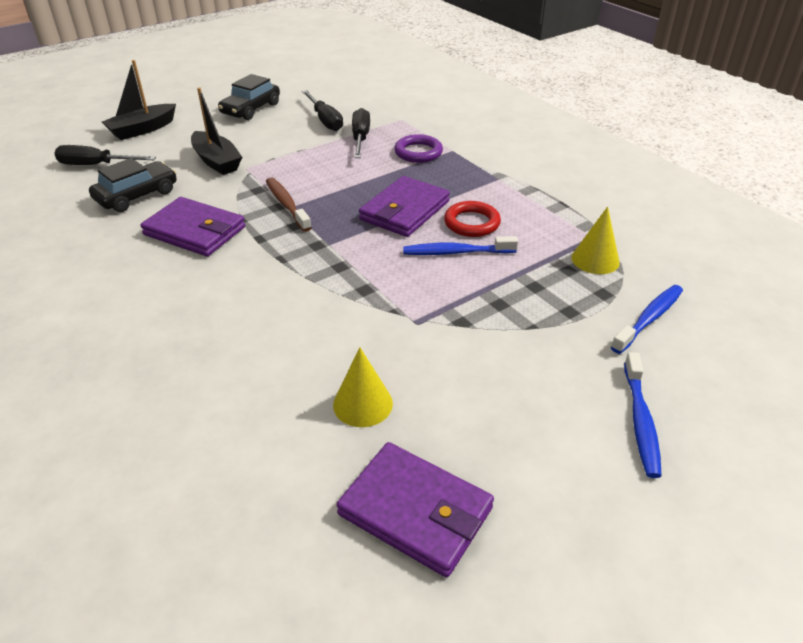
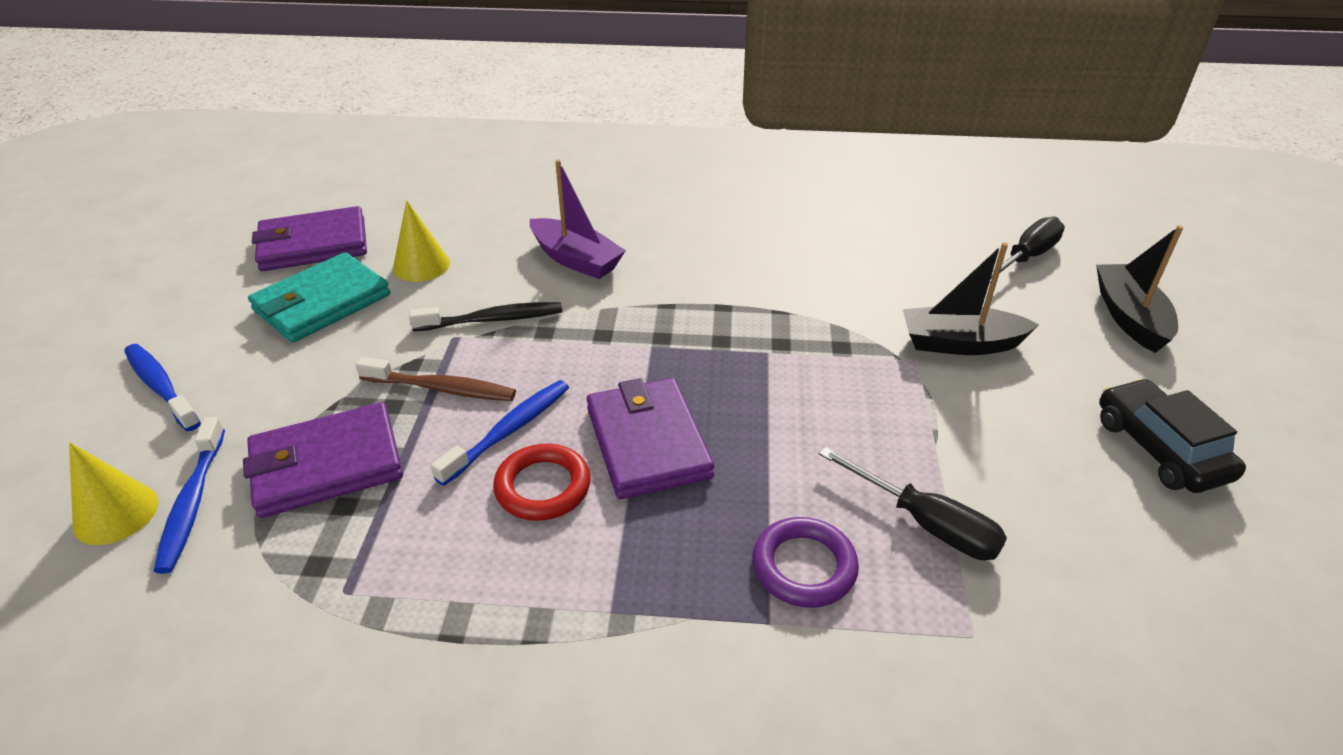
camera: 130 degrees right, 0 degrees up
(137, 195) = (912, 263): black car -> none
(195, 231) = (786, 274): purple wallet -> purple wallet (326, 465)
(266, 325) = (576, 260): none -> purple boat
(287, 204) = (777, 353): brown toothbrush -> brown toothbrush (442, 389)
(325, 120) = (1043, 517): black screwdriver -> none
(380, 318) = (493, 320): none -> black toothbrush
(471, 421) = (322, 303): none -> turquoise wallet
(595, 260) = (317, 548): yellow cone -> yellow cone (116, 513)

